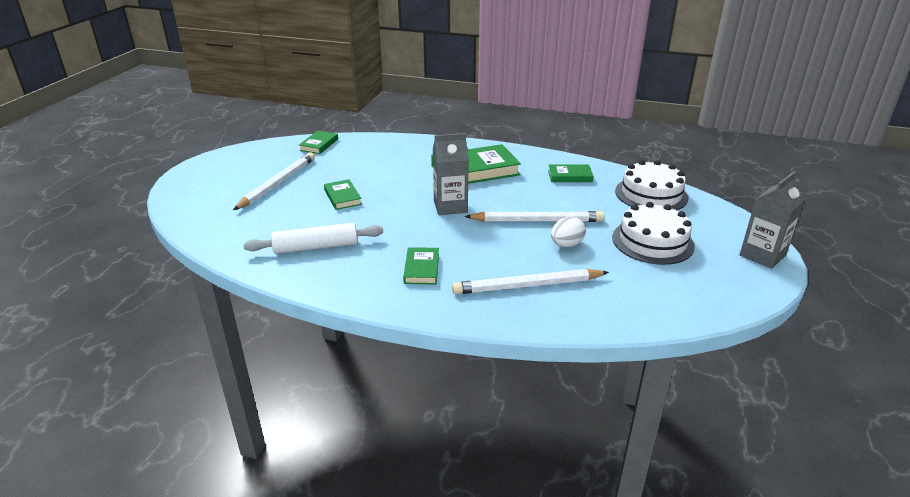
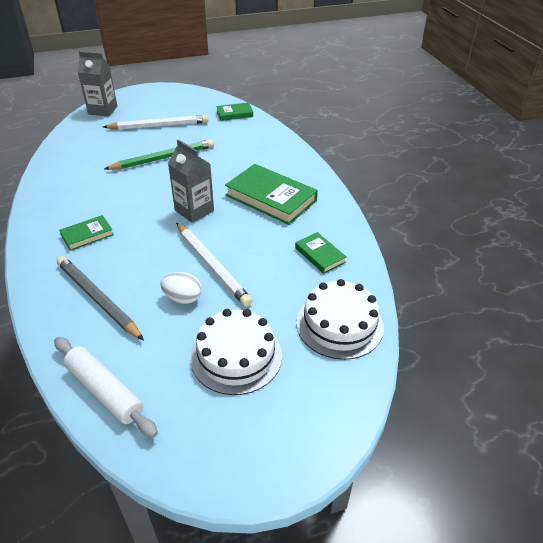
camera: 55 degrees right, 10 degrees up
(316, 247) = (85, 178): white rolling pin -> white rolling pin (105, 391)
(342, 197) = (163, 158): green book -> green pencil
(527, 286) = (98, 299): white pencil -> grey pencil
(762, 255) = (279, 460): grey carton -> grey carton (103, 110)

